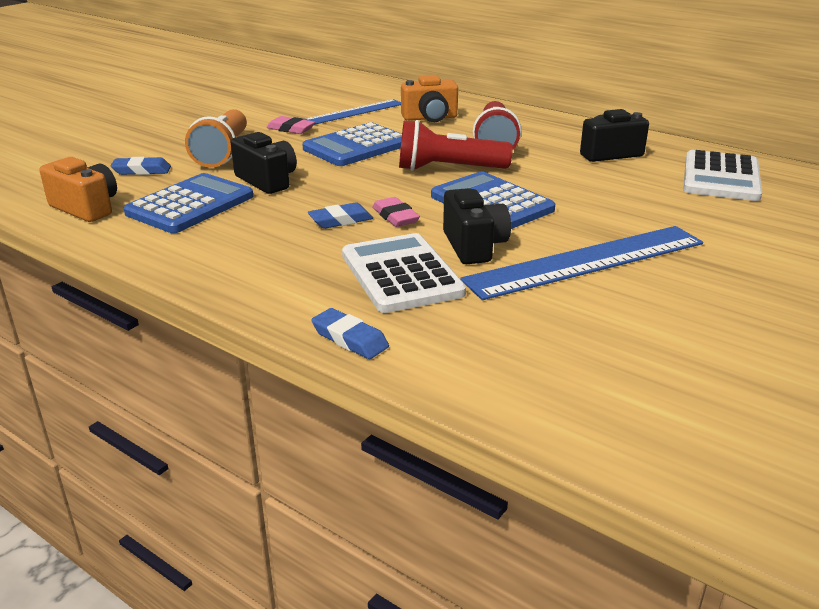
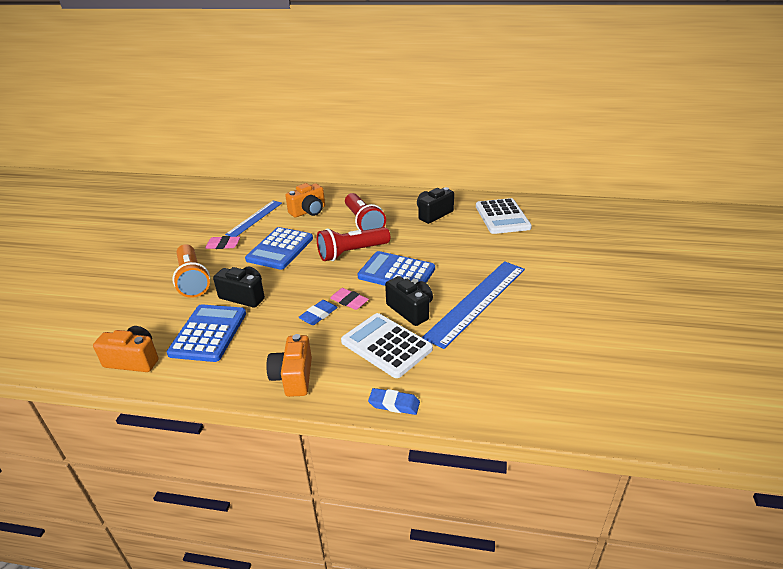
camera: 25 degrees left, 5 degrees up
(142, 170) = (146, 313): blue eraser -> none
(246, 273) = (293, 377): none -> orange camera

